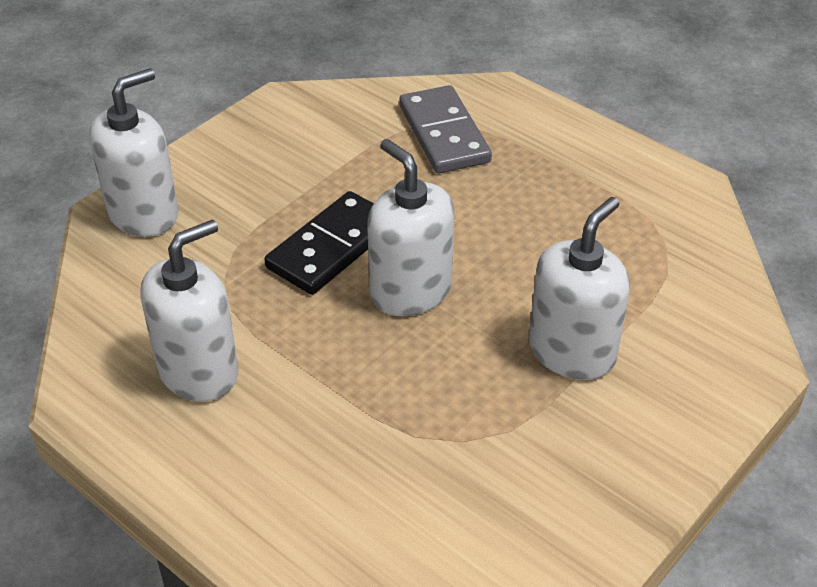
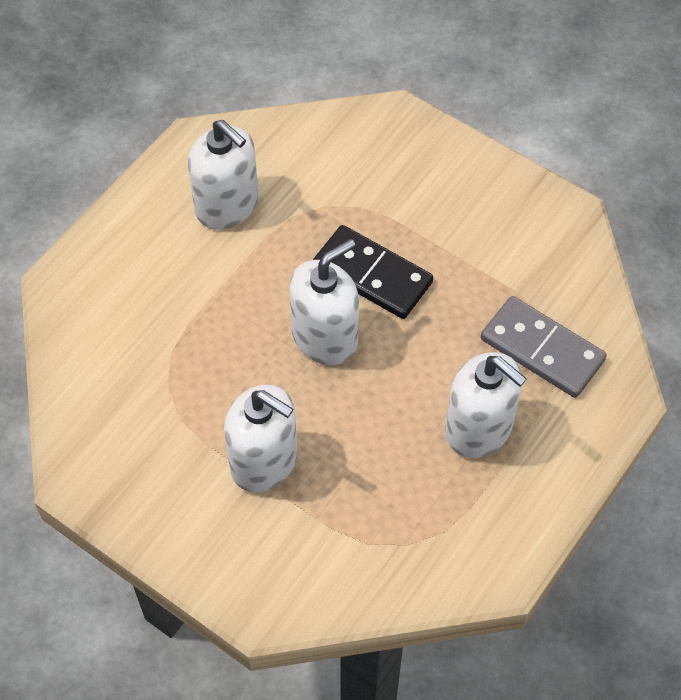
camera: 85 degrees right, 15 degrees up
(143, 214) = (397, 138): white soap dispenser -> white soap dispenser (479, 428)
(443, 134) = (542, 349): grey domino -> grey domino turned 60 degrees clockwise

